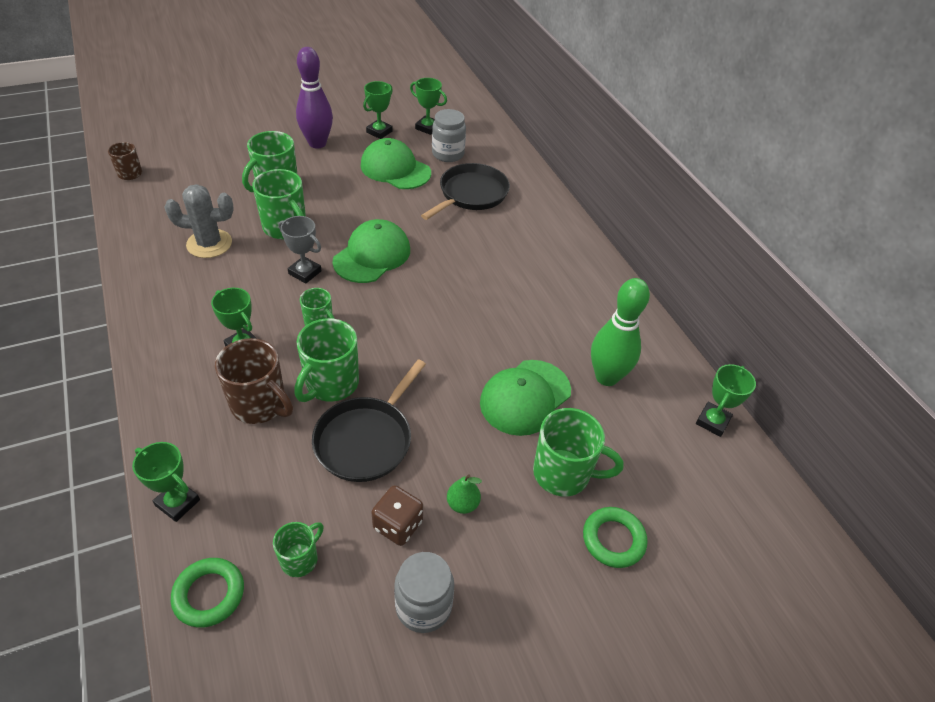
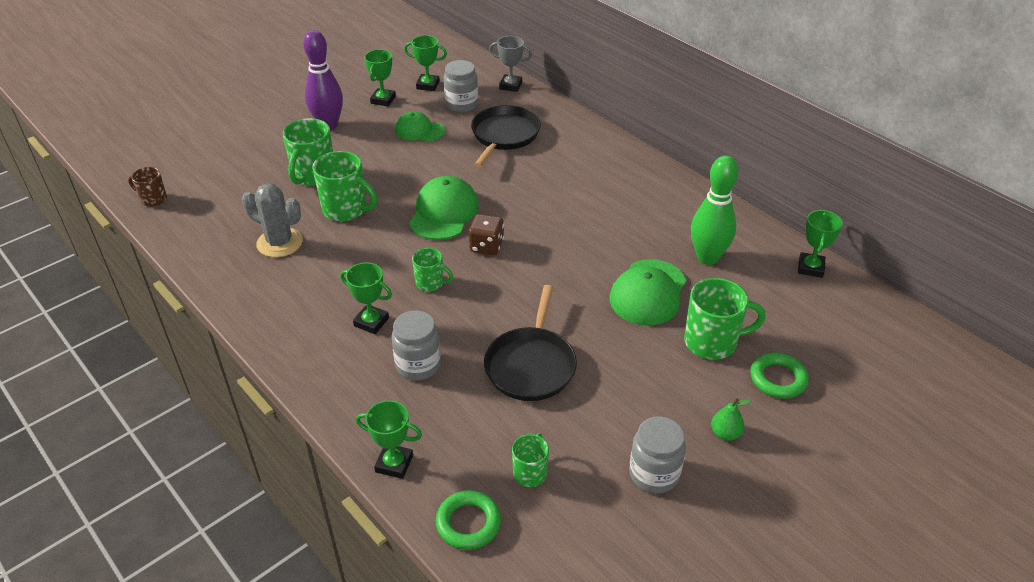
camera: 15 degrees left, 5 degrees down
(209, 244) = (280, 243): grey cactus -> grey cactus turned 45 degrees clockwise
(260, 405) = (418, 365): brown mug -> grey jar
(305, 272) = (389, 244): grey trophy -> grey trophy (510, 85)
(331, 384) = (472, 330): green mug -> none
(395, 169) = (419, 130): green cap -> green cap, size x0.66
(398, 525) = (597, 422): brown dice -> brown dice (486, 246)
(462, 504) = (642, 390): green pear -> green pear (725, 433)

